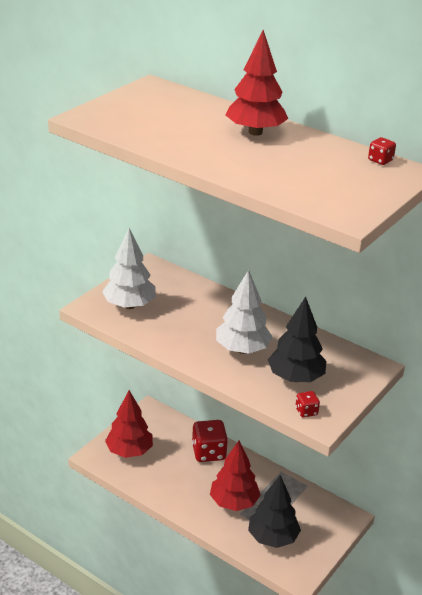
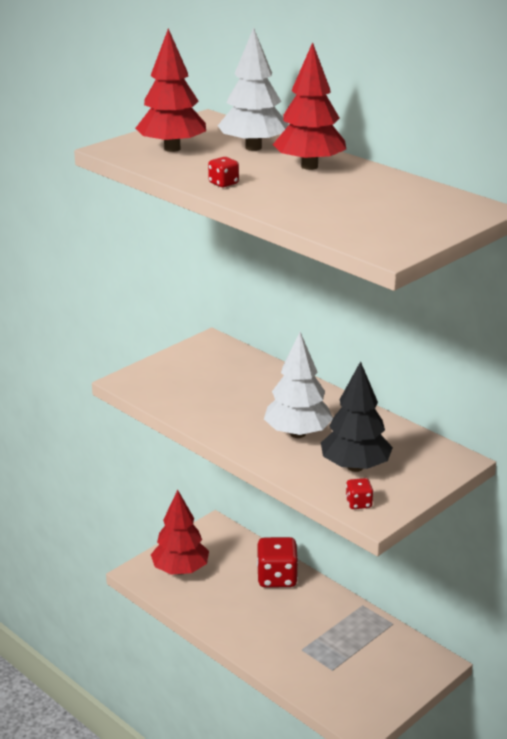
camera: 10 degrees right, 5 degrees down
(129, 305) = (174, 381): white tree -> white tree (253, 148)
(234, 502) = (297, 636): red tree -> red tree (172, 149)
(272, 537) = (337, 679): black tree -> none
(380, 160) = (450, 197): red dice -> red dice (223, 183)

